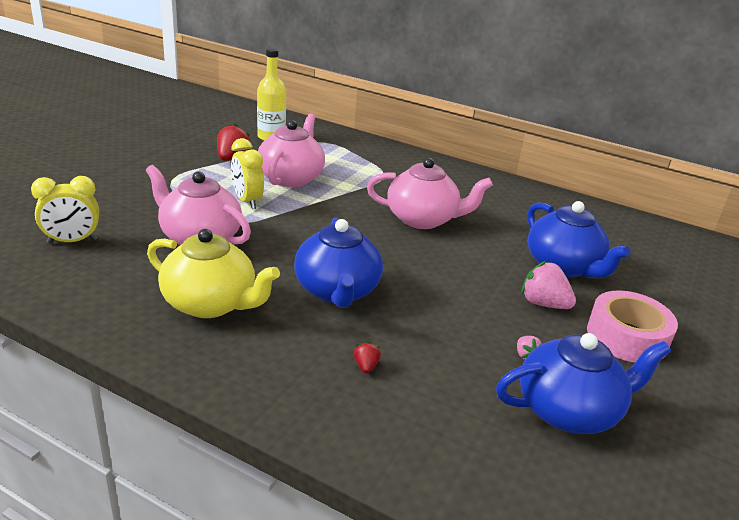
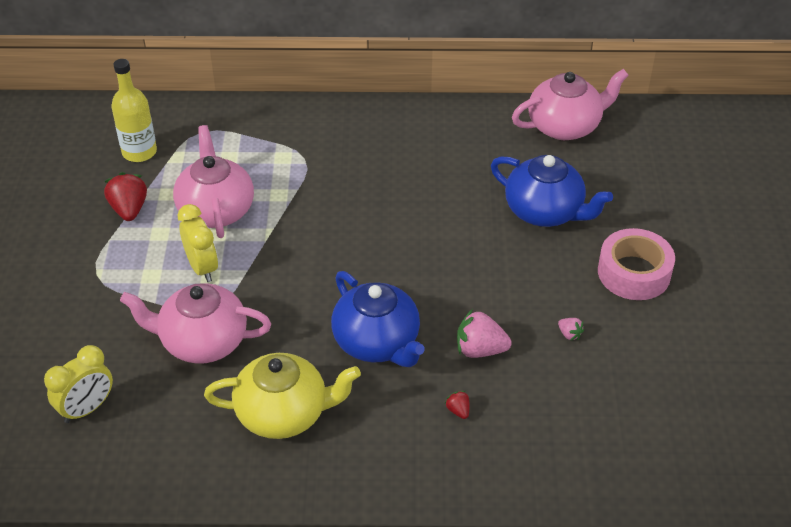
camera: 25 degrees left, 15 degrees up
(247, 201) = (202, 268): yellow clock -> yellow clock turned 150 degrees counterclockwise
(423, 219) = (387, 208): pink teapot -> pink teapot (565, 126)
(543, 304) = (552, 268): pink strawberry -> pink strawberry (480, 350)
(569, 410) = (628, 373): blue teapot -> none

